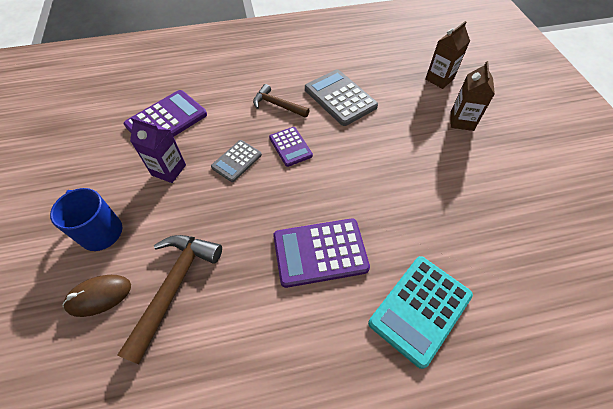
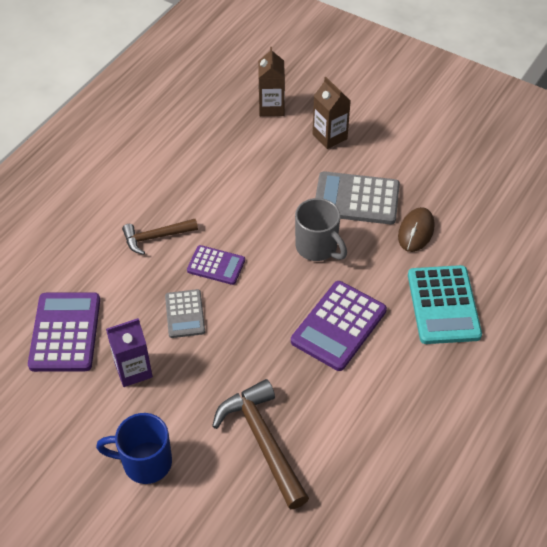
camera: 45 degrees left, 5 degrees down
(99, 296) = (214, 499): brown mouse -> brown mouse (416, 231)
(340, 98) = (205, 188): grey calculator -> grey calculator (356, 199)
(369, 186) = (317, 247): none -> grey mug

